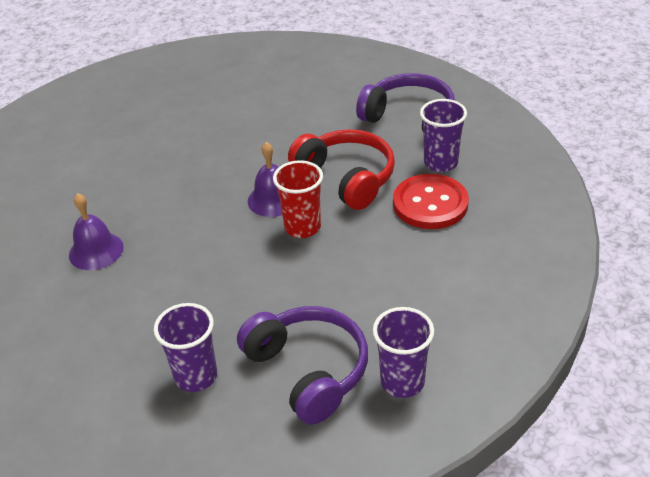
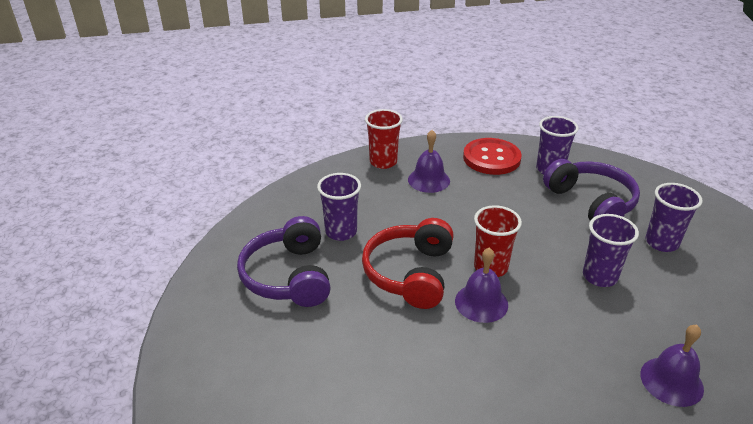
camera: 130 degrees left, 5 degrees down
(215, 290) = (599, 276): none -> purple cup
(308, 370) = (591, 202): purple headphones -> purple headphones turned 135 degrees clockwise
(430, 204) = (395, 217): red button -> red button (491, 158)
(474, 259) = (428, 180): none -> purple bell
(542, 241) = (383, 162): none -> red cup

